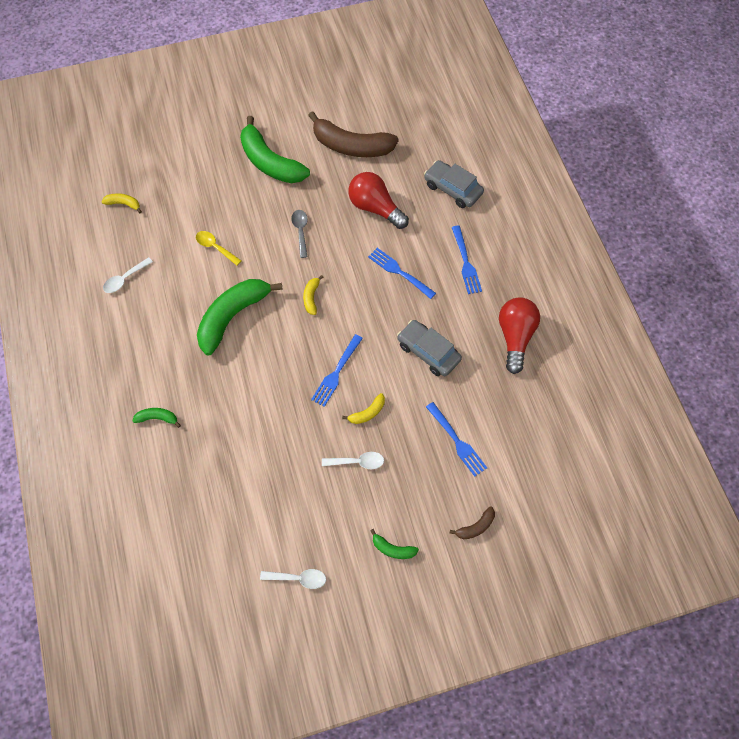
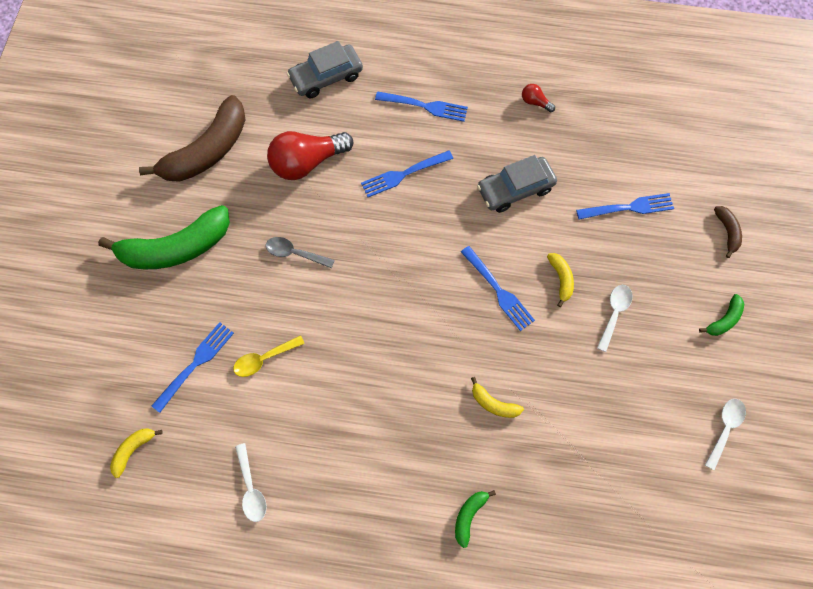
camera: 65 degrees left, 5 degrees up
(194, 210) = (195, 364): none -> blue fork
(232, 317) = (372, 375): green banana -> none
(311, 297) = (390, 278): yellow banana -> yellow banana (493, 403)
(515, 337) = (535, 102): red light bulb -> red light bulb, size x0.44

